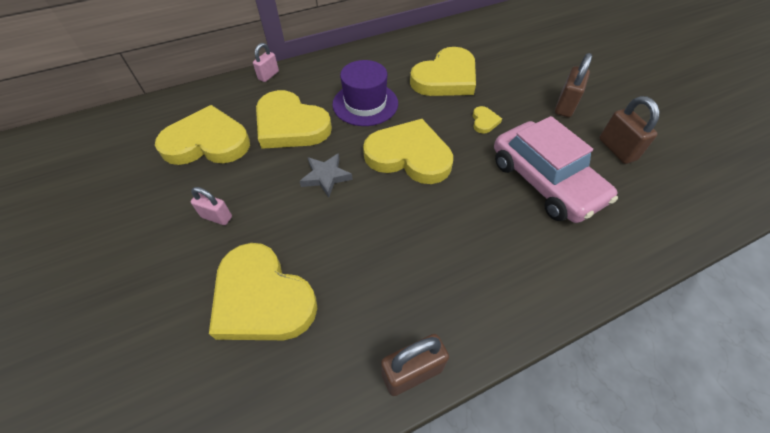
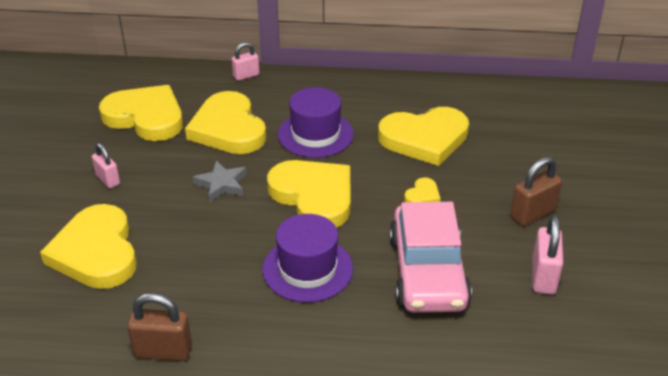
camera: 30 degrees right, 15 degrees down
(460, 221) = (307, 269): none -> purple hat
(617, 149) = (543, 277): brown padlock -> pink padlock

